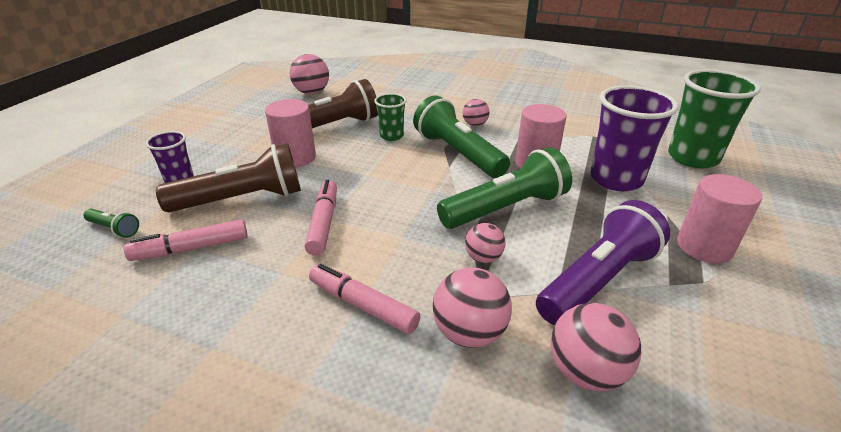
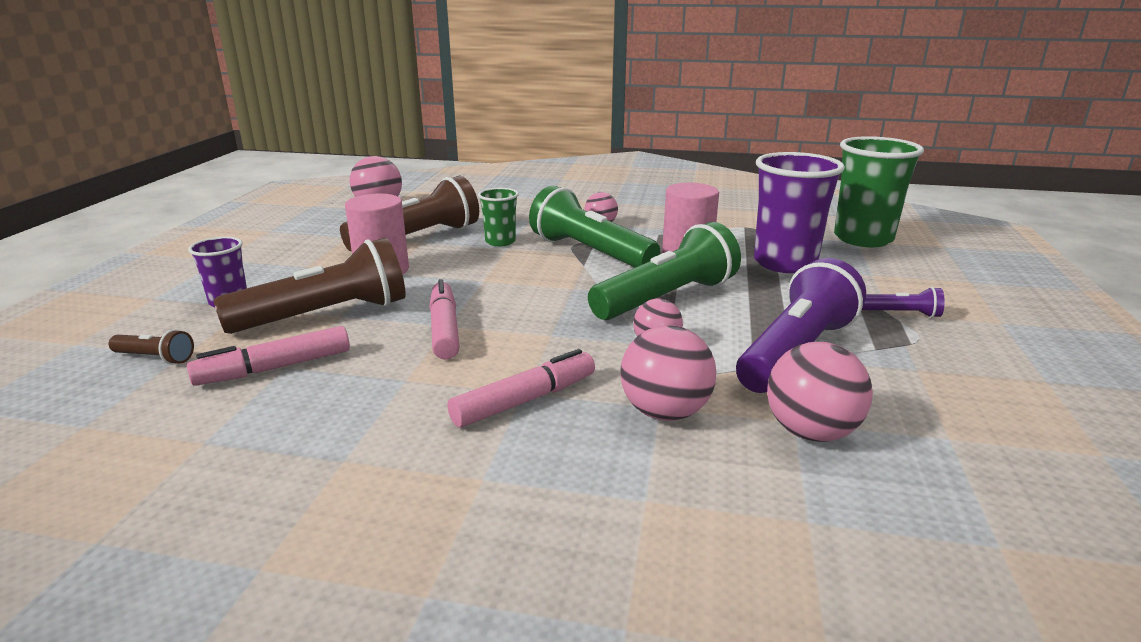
camera: 10 degrees left, 10 degrees down
(114, 229) = (155, 358): green flashlight -> brown flashlight
(363, 305) = (525, 400): pink marker -> pink marker turned 120 degrees clockwise
(704, 247) = (901, 313): pink cylinder -> purple flashlight

